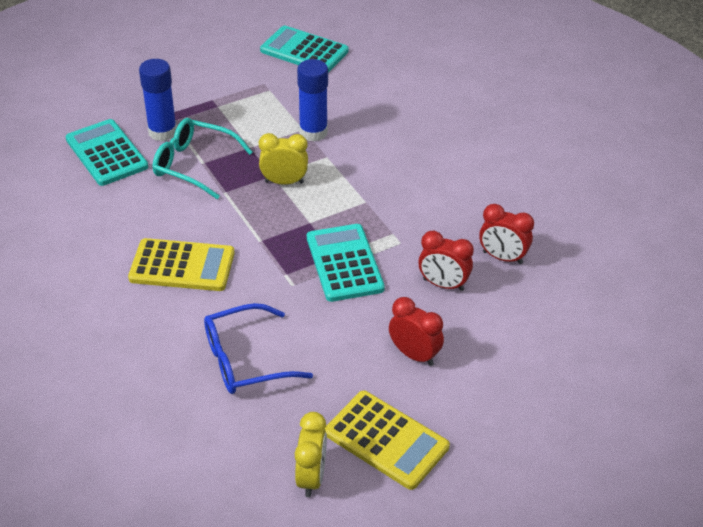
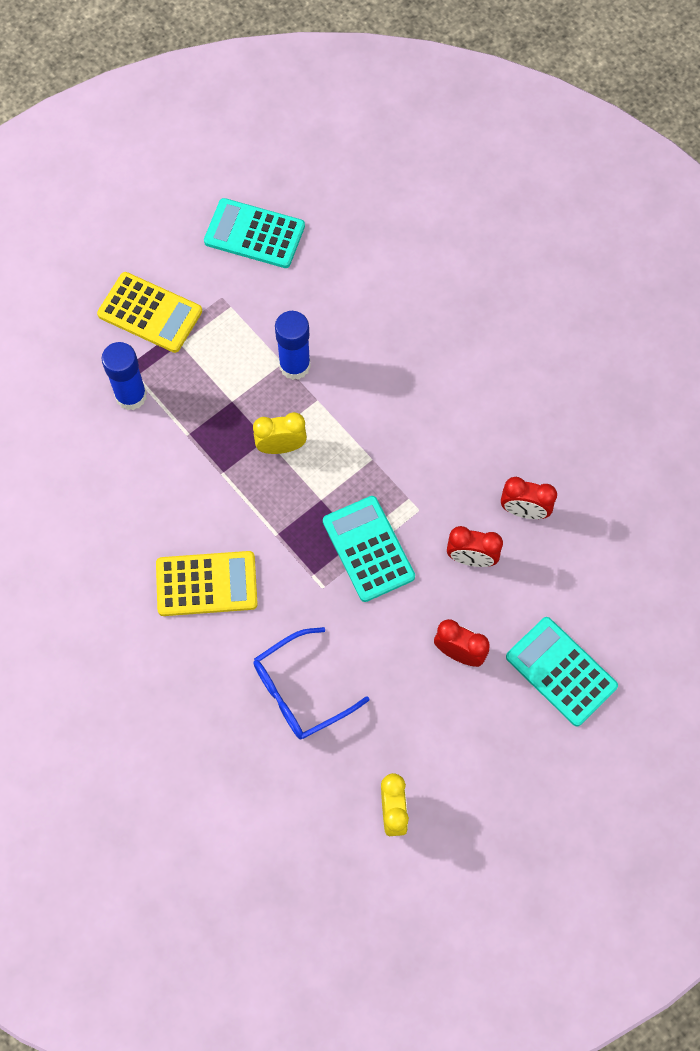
camera: 10 degrees left, 25 degrees up
(106, 153) = (80, 439): turquoise calculator -> turquoise calculator (561, 671)
(194, 165) = (179, 439): turquoise glasses -> none
(386, 440) = (452, 758): yellow calculator -> yellow calculator (150, 313)

